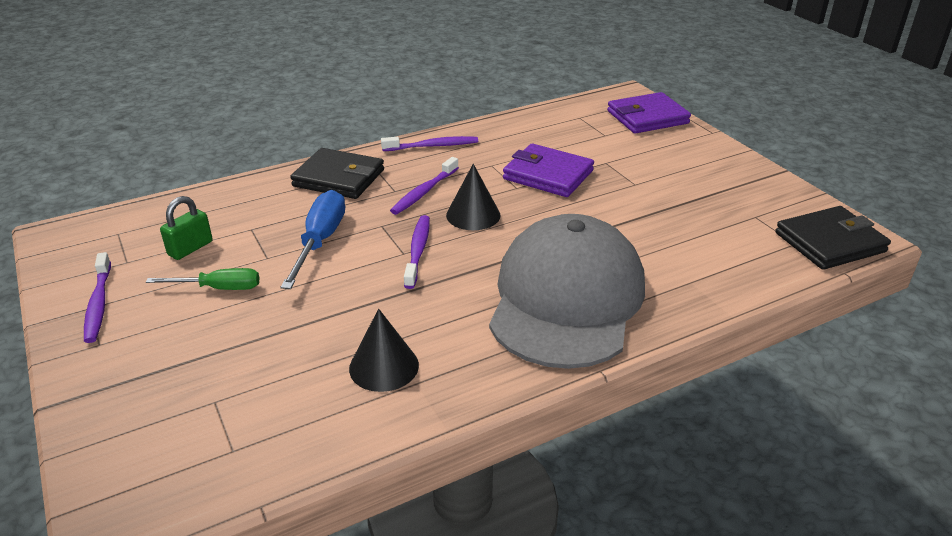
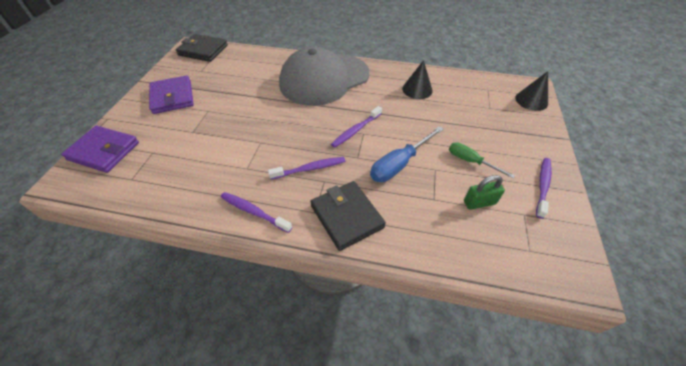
camera: 140 degrees left, 15 degrees up
(473, 215) = (305, 136): black cone -> black cone (531, 100)
(548, 175) = (233, 141): purple wallet -> purple wallet (172, 97)

